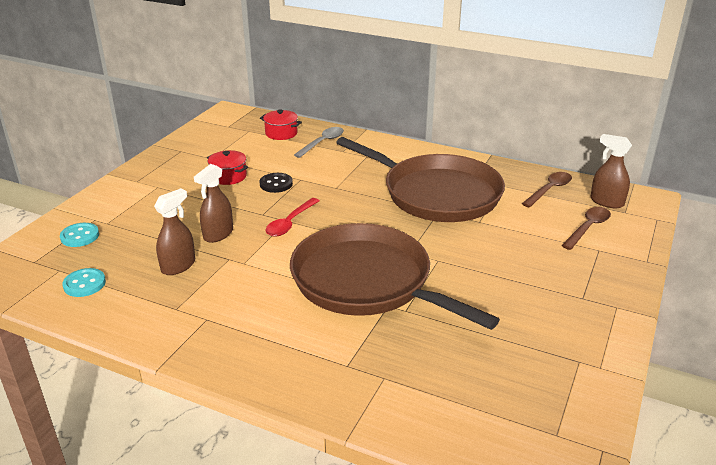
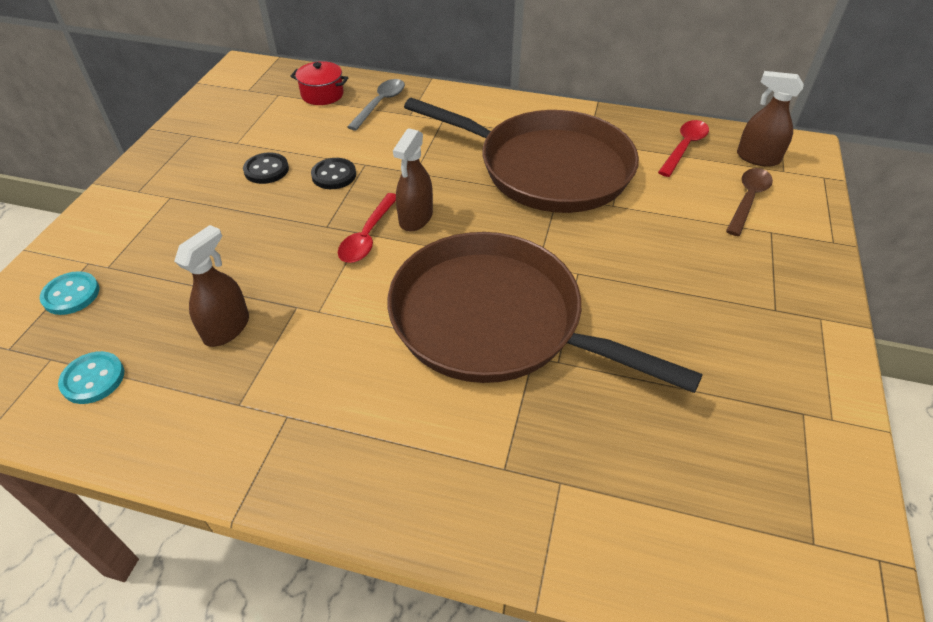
camera: 10 degrees left, 15 degrees up
(218, 234) = (272, 267): brown spray bottle -> brown spray bottle (415, 218)
(228, 176) = (266, 170): red pot -> black button
(549, 190) = (684, 147): brown spoon -> red spoon

